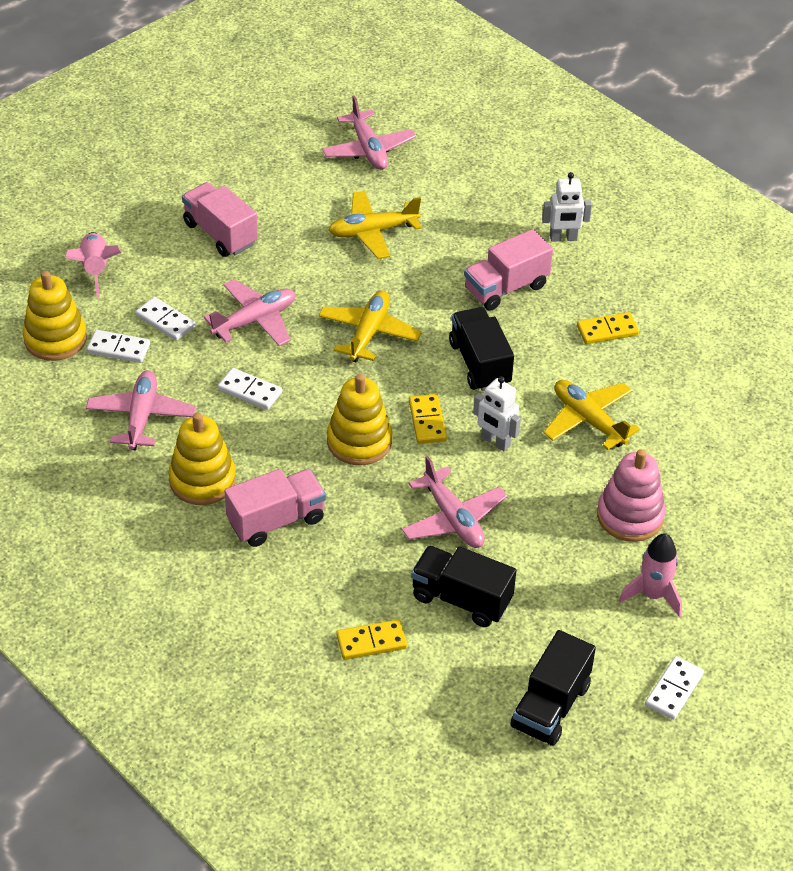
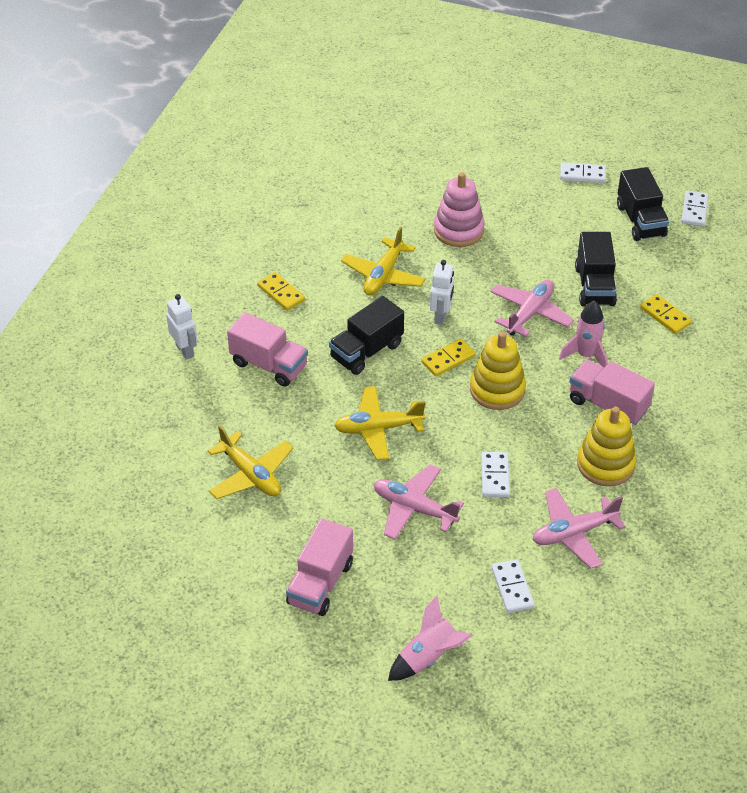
camera: 115 degrees left, 0 degrees up
(55, 339) = (534, 641): yellow stacking toy -> none
(165, 321) = (457, 570): white domino -> white domino (694, 210)
(368, 149) = (134, 523): pink plane -> none
(550, 706) = (640, 221): black truck -> black truck turned 75 degrees clockwise
(653, 595) = (517, 202): pink rocket -> pink rocket (586, 355)

